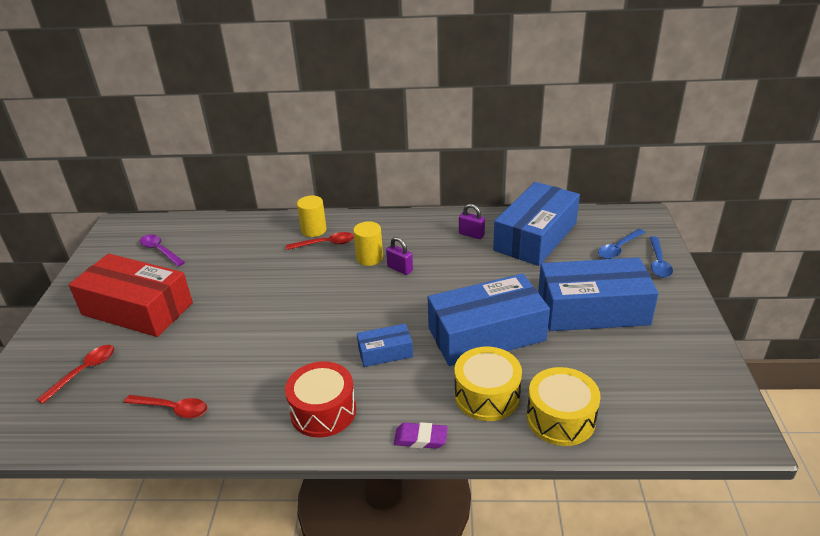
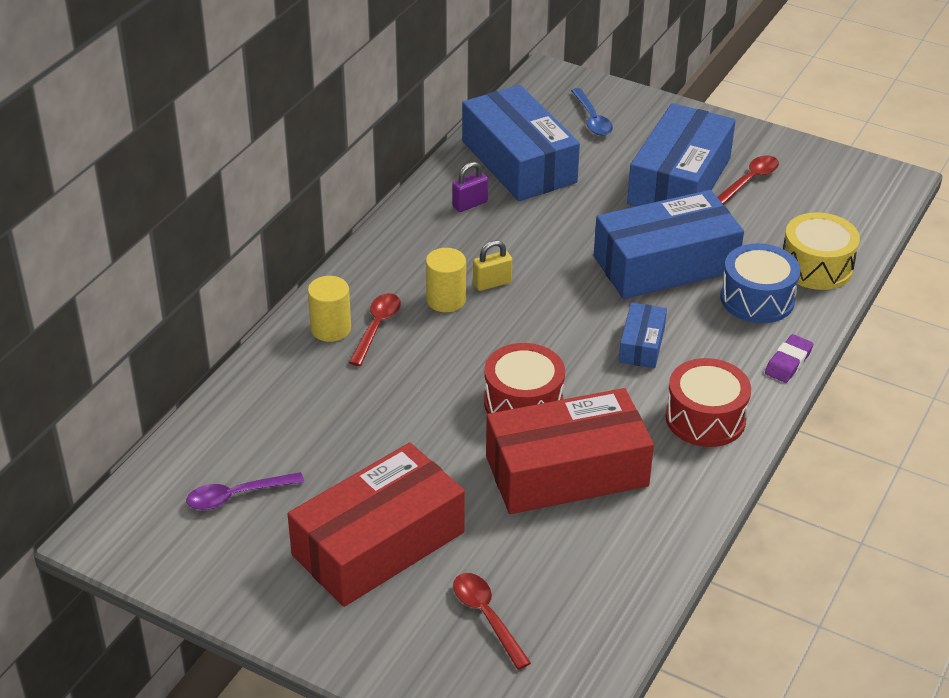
camera: 65 degrees left, 5 degrees up
(173, 409) = (621, 540): red spoon -> red spoon (750, 180)
(232, 361) = (566, 471): none -> red box
(290, 320) = (523, 402): none -> red drum
(400, 269) = (492, 283): purple padlock -> yellow padlock
(486, 334) = (665, 264): blue box -> blue box turned 60 degrees clockwise
(487, 395) = (757, 299): yellow drum -> blue drum
(658, 263) = (638, 107): blue spoon -> none

